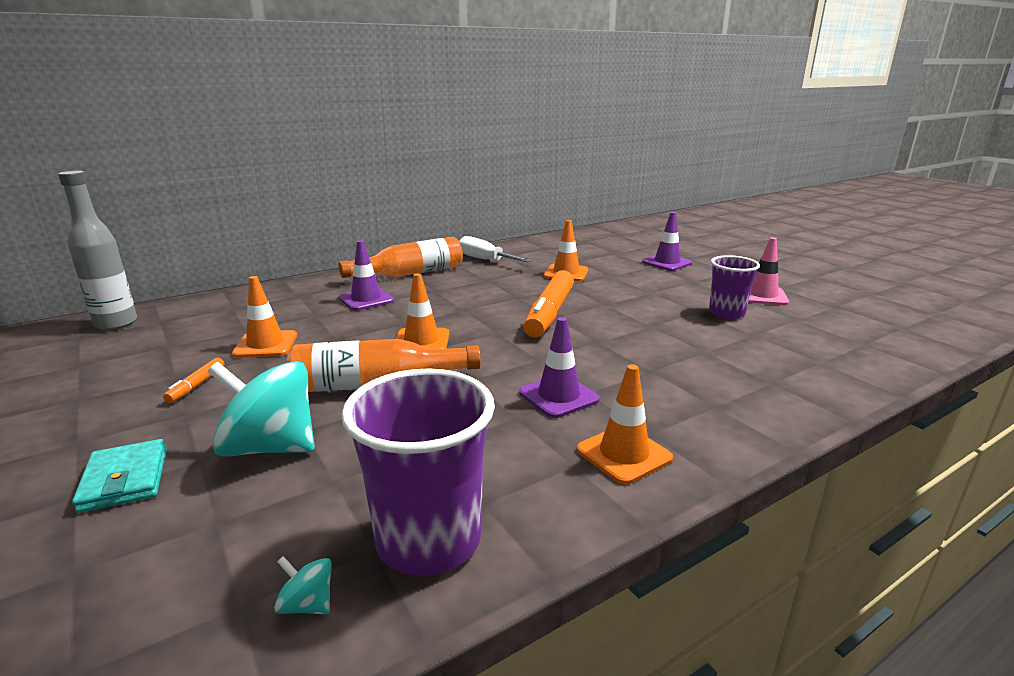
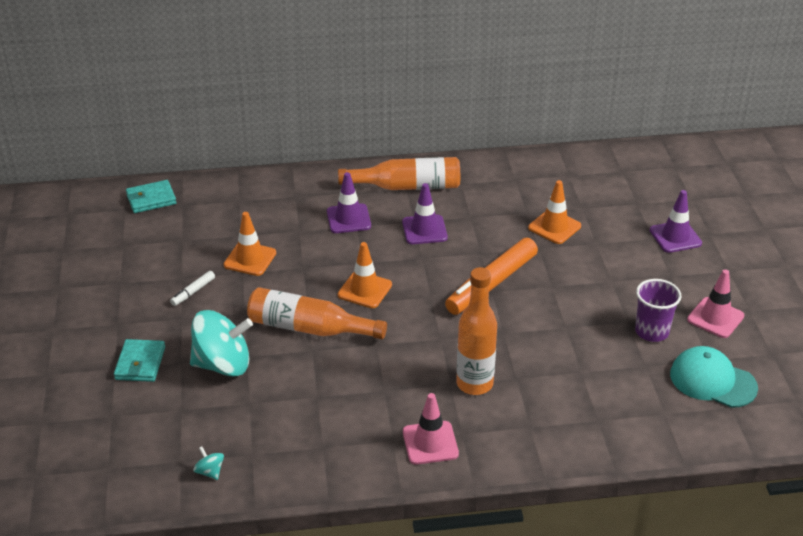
camera: 25 degrees right, 15 degrees up
(116, 324) = (151, 199): grey bottle -> turquoise wallet
(196, 385) = (193, 292): orange marker -> white marker
(270, 447) = (223, 364): turquoise spinning top -> turquoise spinning top turned 135 degrees clockwise
(428, 540) = (281, 459): purple cup -> none
(485, 260) = (491, 181): white screwdriver -> none
(558, 396) = (427, 381): purple traffic cone -> purple traffic cone (424, 230)
(614, 386) = (474, 384): none -> orange bottle
(624, 454) = (430, 443): orange traffic cone -> pink traffic cone
(821, 331) = (712, 381): none -> turquoise cap

